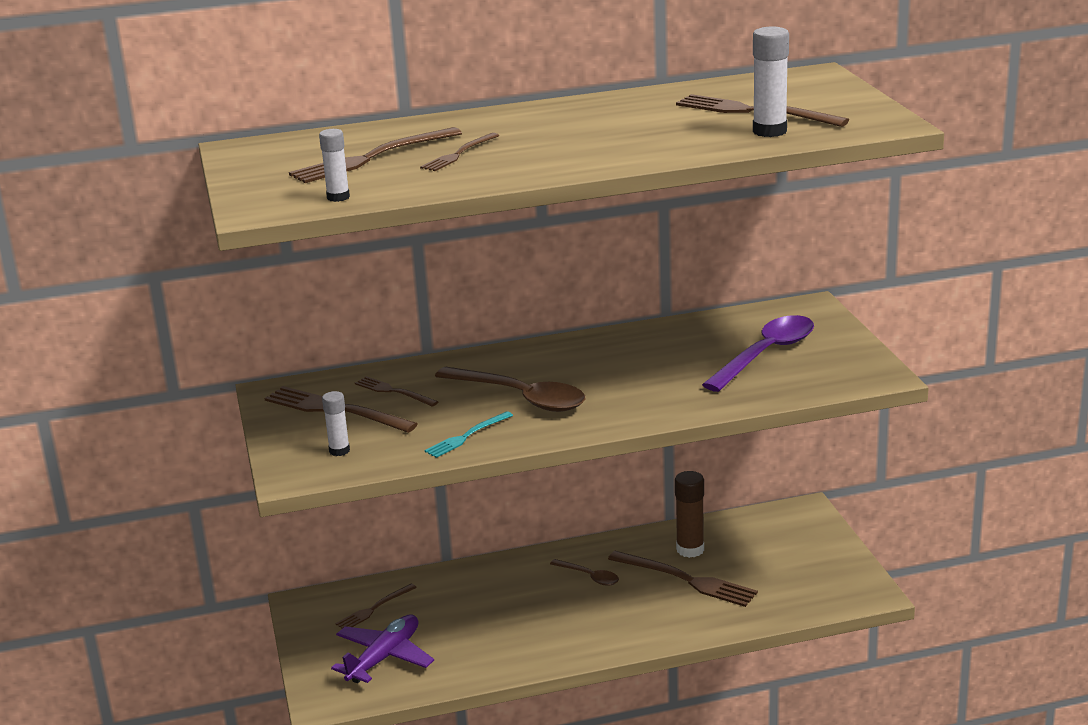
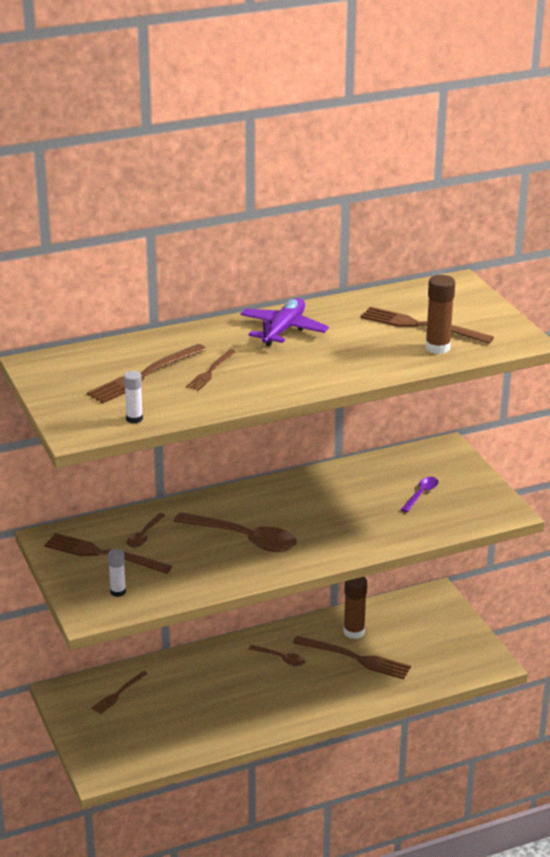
camera: 10 degrees left, 5 degrees up
(384, 657) = (137, 735): purple plane -> purple plane (283, 330)
(393, 391) = (144, 535): brown fork -> brown spoon
(467, 436) = (212, 575): turquoise fork -> none
(766, 354) = (421, 494): purple spoon -> purple spoon, size x0.51
(769, 131) = (437, 348): white glue stick -> brown glue stick

